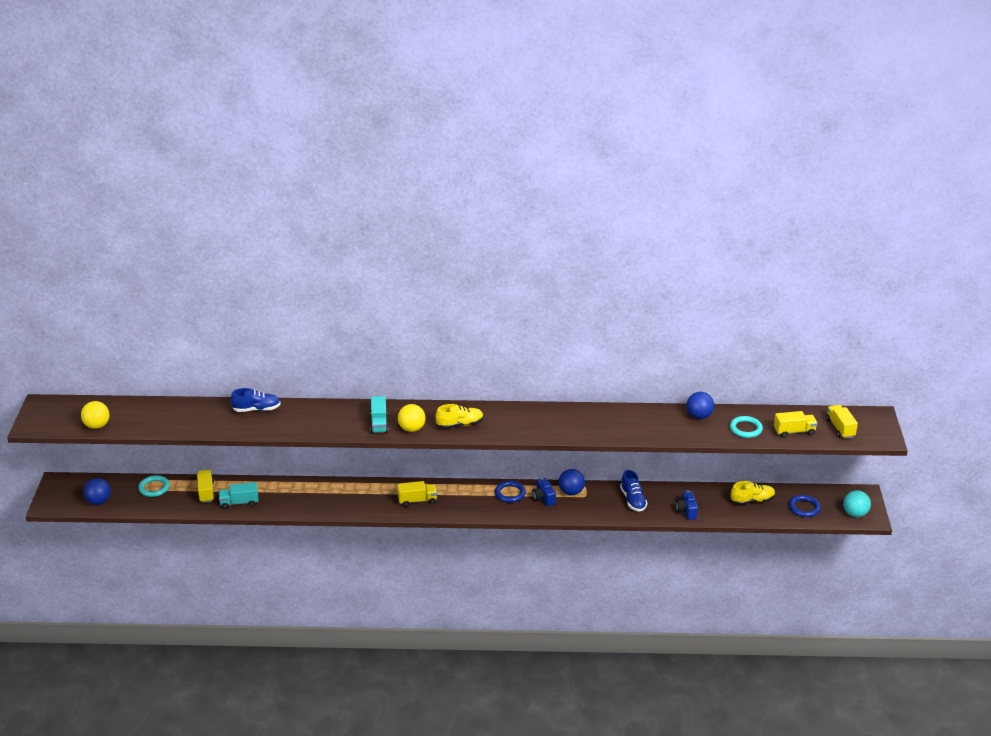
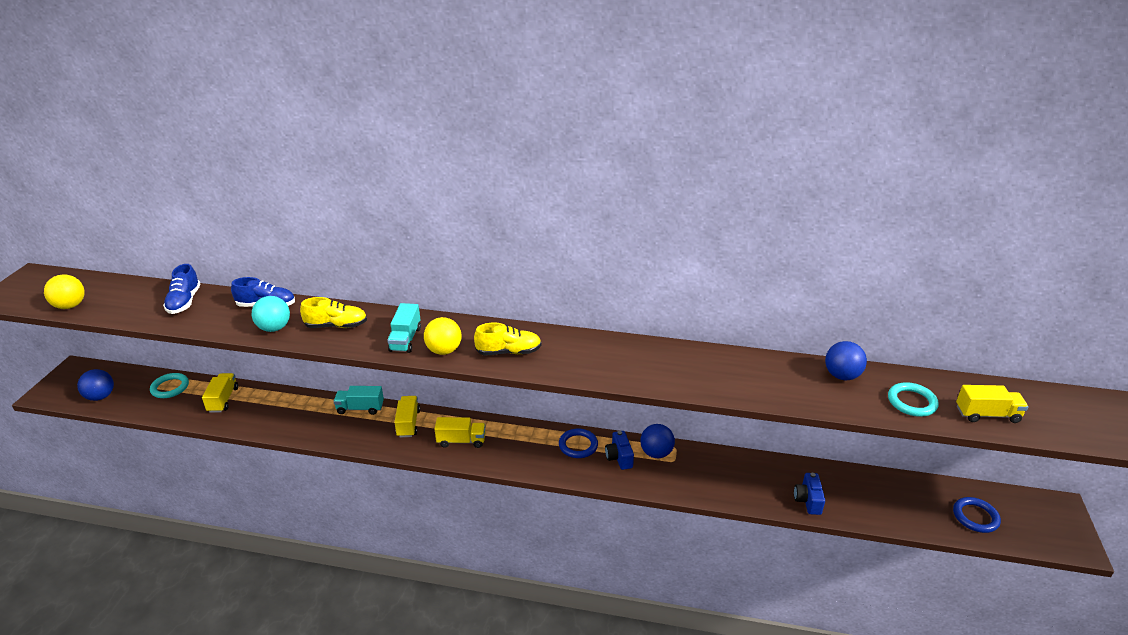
camera: 10 degrees right, 0 degrees up
(239, 502) = (252, 417): turquoise truck -> turquoise truck (360, 408)
(633, 500) = (735, 475): blue shoe -> blue shoe (184, 302)
(752, 500) = (900, 496): yellow shoe -> yellow shoe (336, 326)
(840, 428) = (1059, 417): yellow truck -> yellow truck (408, 423)
(855, 514) = (1052, 536): turquoise ball -> turquoise ball (274, 328)

